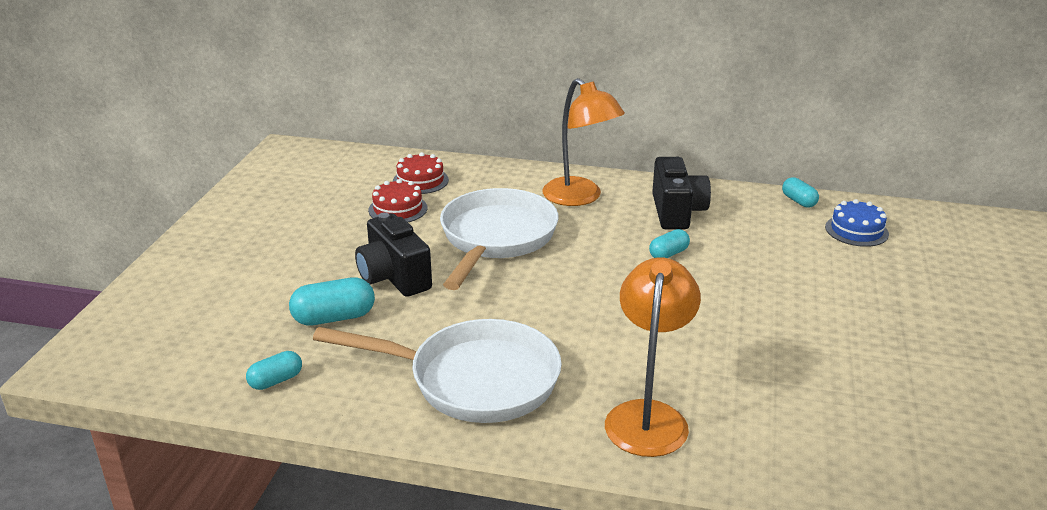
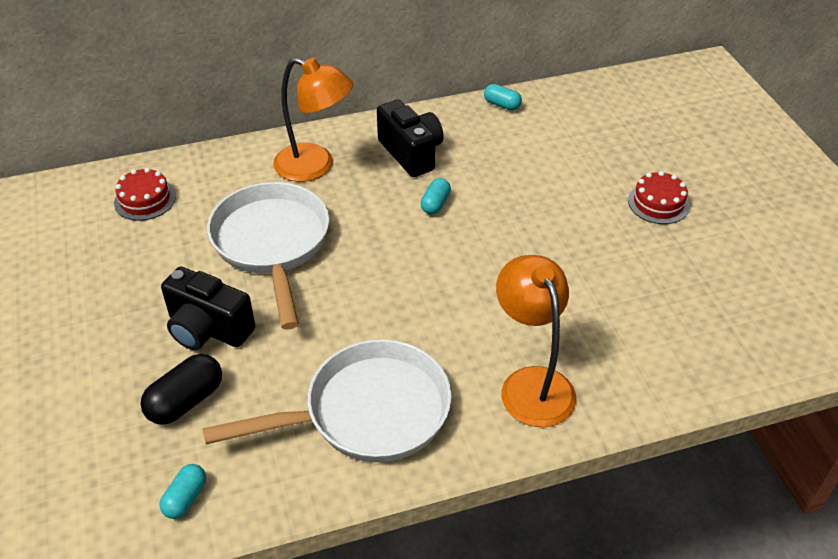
camera: 30 degrees left, 15 degrees up
(334, 318) = (185, 401): turquoise capsule -> black capsule
(398, 209) = (148, 244): red cake -> red cake (658, 203)
(856, 230) = (565, 122): blue cake -> none

